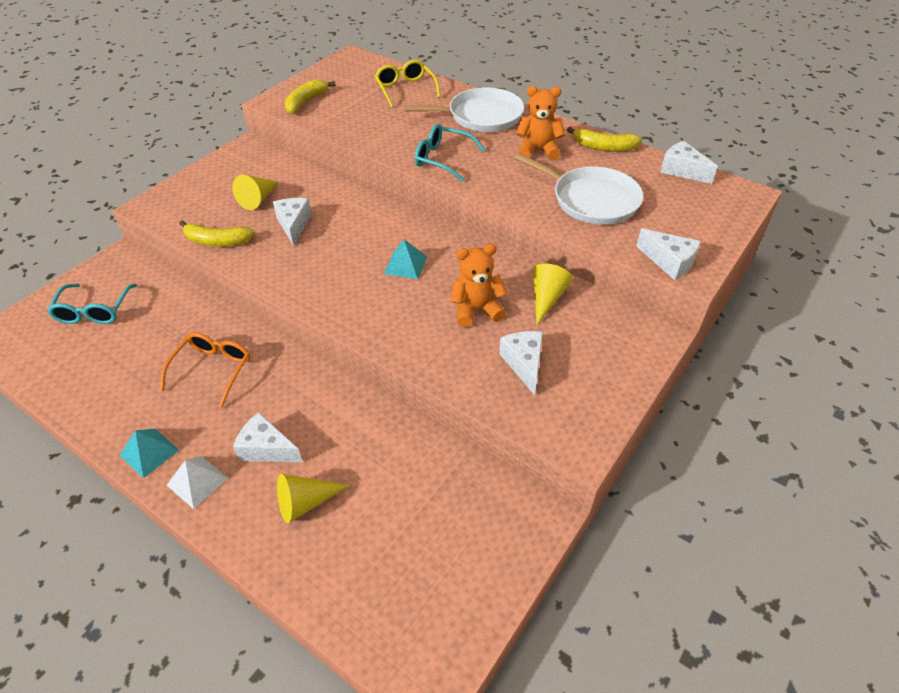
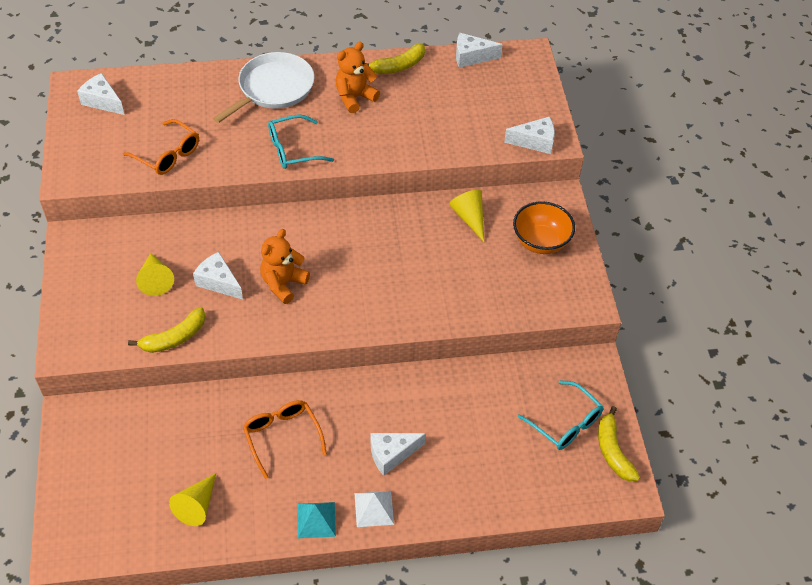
camera: 45 degrees left, 5 degrees up
(94, 311) = (119, 469): turquoise glasses -> turquoise glasses (565, 423)
(305, 102) = (100, 161): yellow banana -> yellow banana (613, 451)
(306, 502) = (457, 464): yellow cone -> yellow cone (197, 505)
(352, 119) = (168, 155): none -> orange glasses
(405, 89) = (174, 96): yellow glasses -> none
(405, 265) = (347, 257): turquoise pyramid -> none
(476, 310) = (435, 258): orange teddy bear -> orange teddy bear (283, 284)
(524, 363) = (505, 275): white cheese -> white cheese (102, 101)
(591, 199) = (438, 121): white pan -> none
(593, 359) = (541, 242): none -> orange bowl

